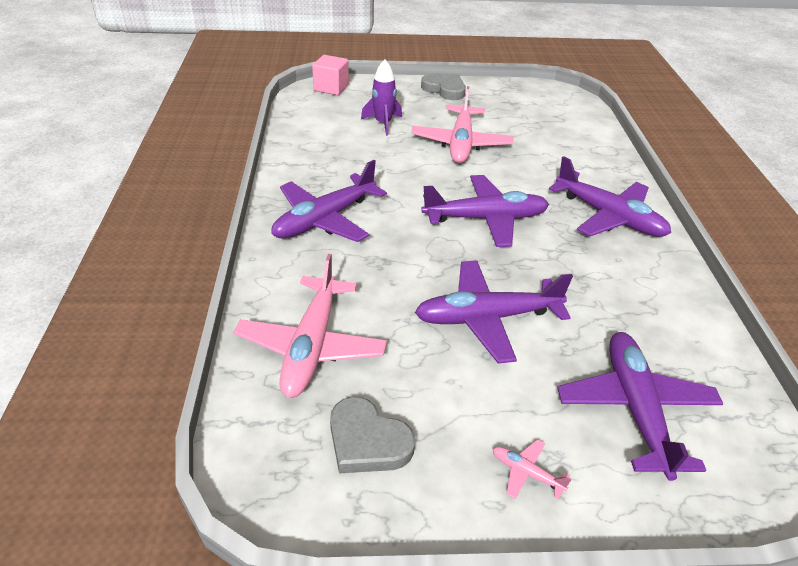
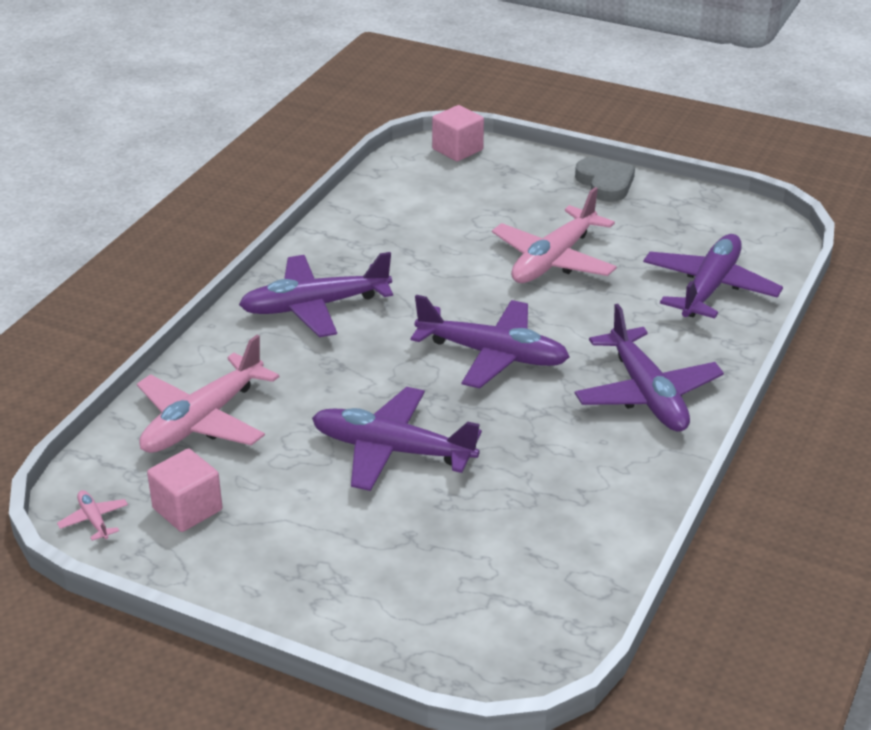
camera: 30 degrees right, 5 degrees down
(367, 441) = (187, 509): grey heart -> pink cube
(383, 123) = (480, 211): purple rocket -> none
(526, 473) = (300, 580): pink plane -> pink plane (94, 520)
(635, 408) = (458, 573): purple plane -> purple plane (709, 288)

